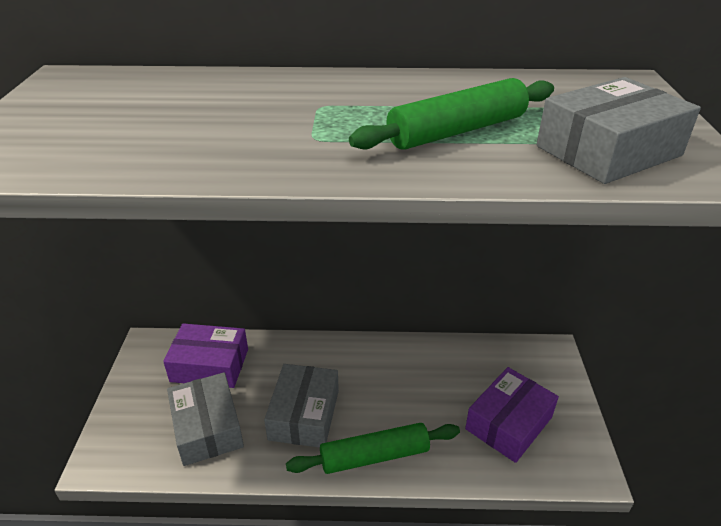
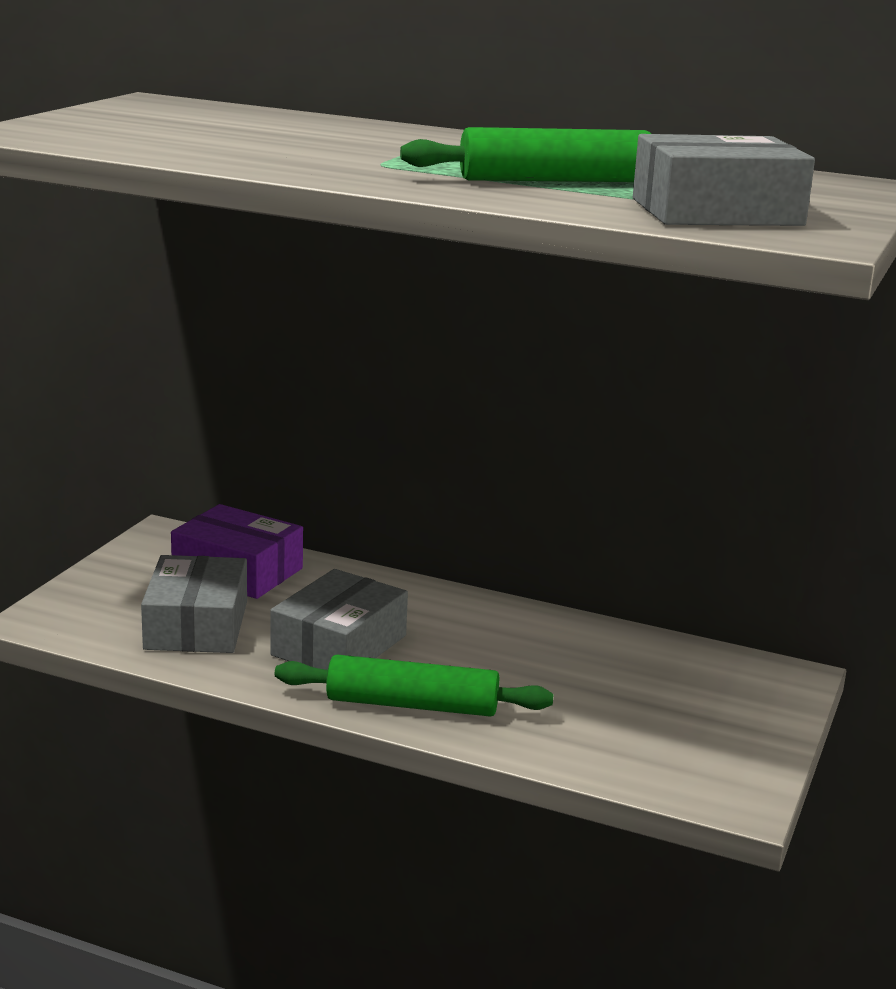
camera: 20 degrees right, 15 degrees down
(509, 423) = (647, 726): purple box -> none

